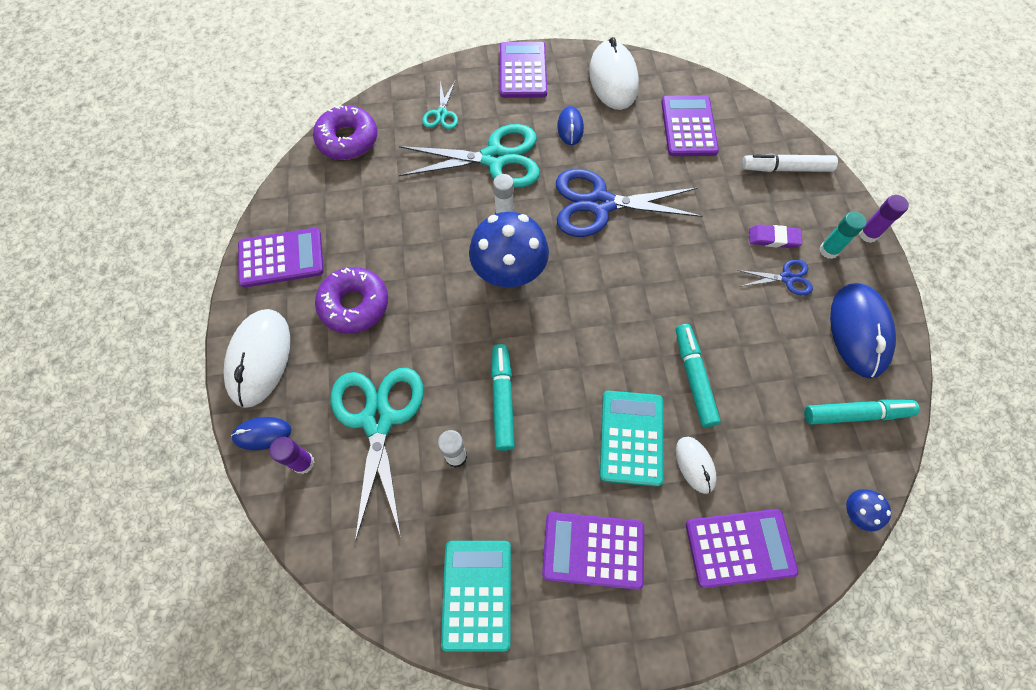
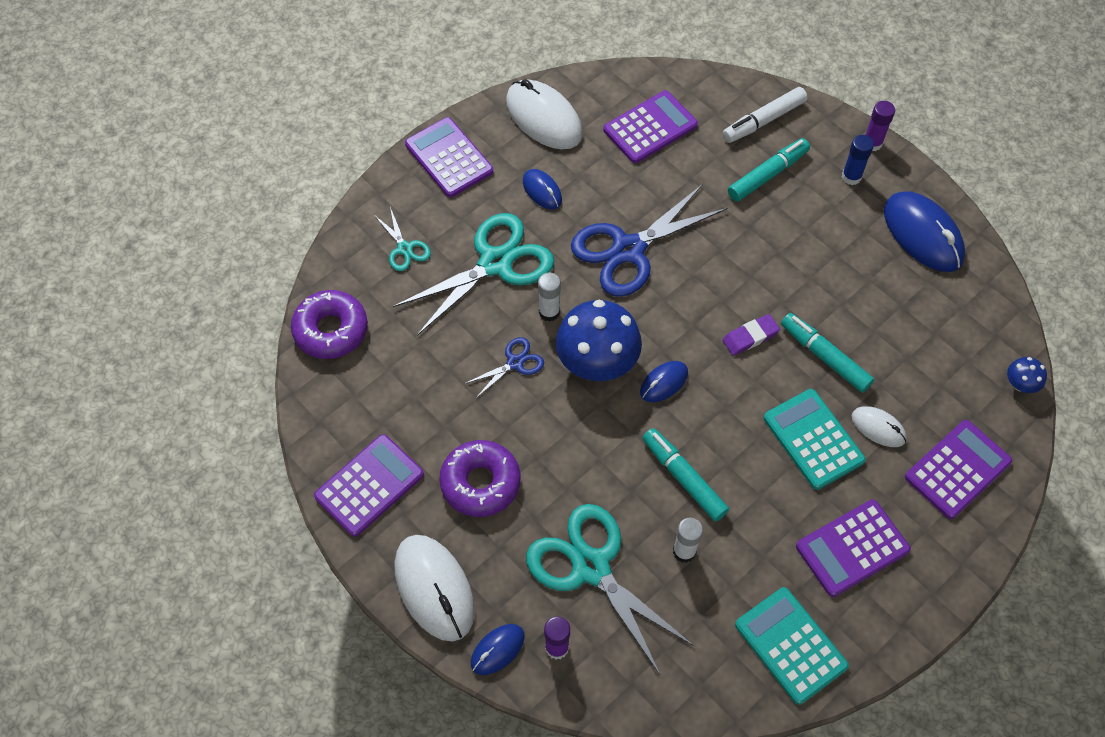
camera: 35 degrees left, 5 degrees down
(547, 317) = (664, 382): none -> blue mouse
(688, 126) = (650, 128): purple calculator -> purple calculator turned 90 degrees clockwise
(773, 238) = (800, 193): purple eraser -> purple eraser (750, 337)
(787, 278) = (836, 222): blue scissors -> blue scissors (515, 363)
(828, 250) = (851, 177): turquoise glue stick -> blue glue stick
(855, 414) = (966, 306): turquoise marker -> turquoise marker (767, 175)

